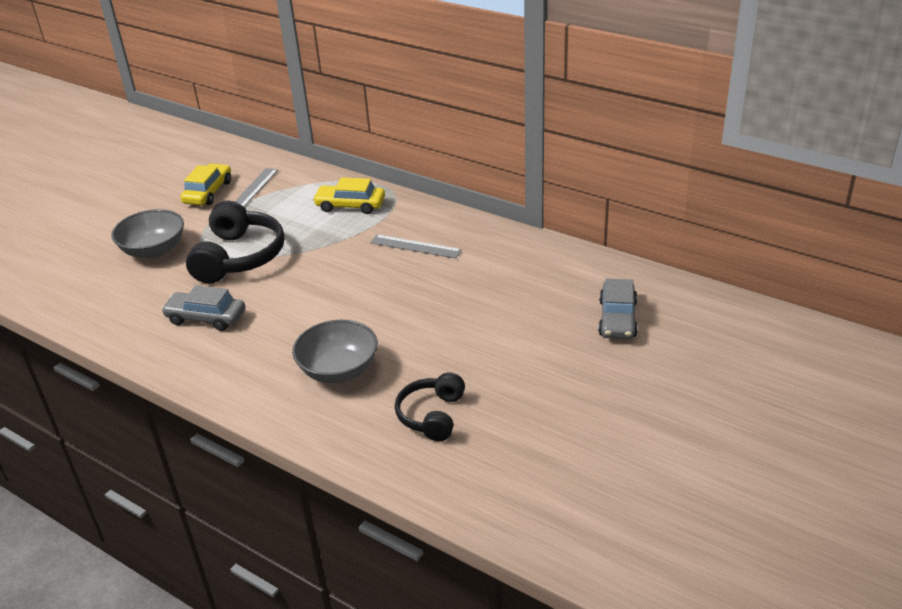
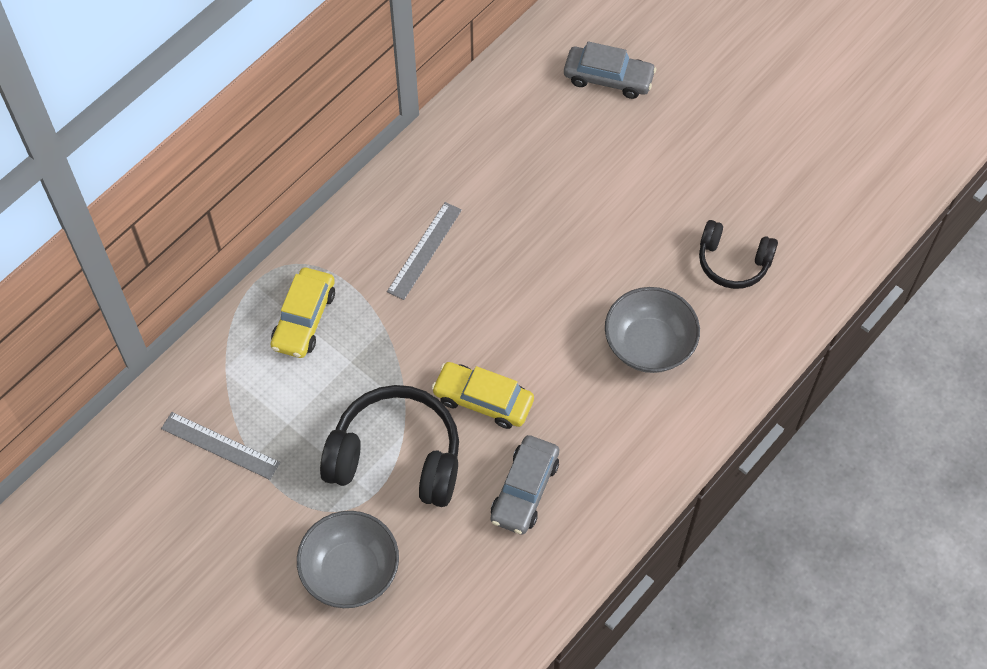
camera: 85 degrees left, 25 degrees up
(208, 192) = (207, 508): yellow car -> yellow car (483, 400)

